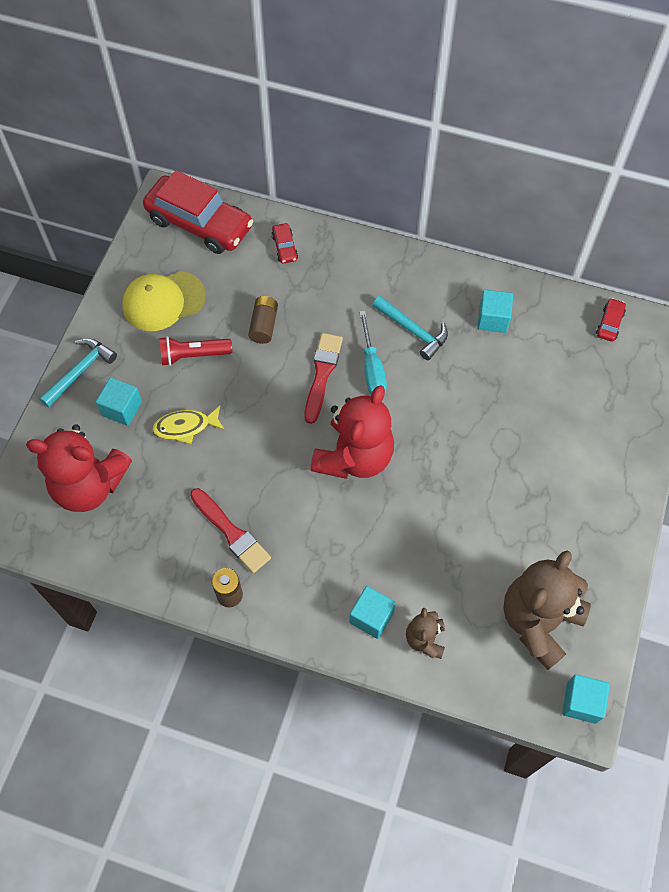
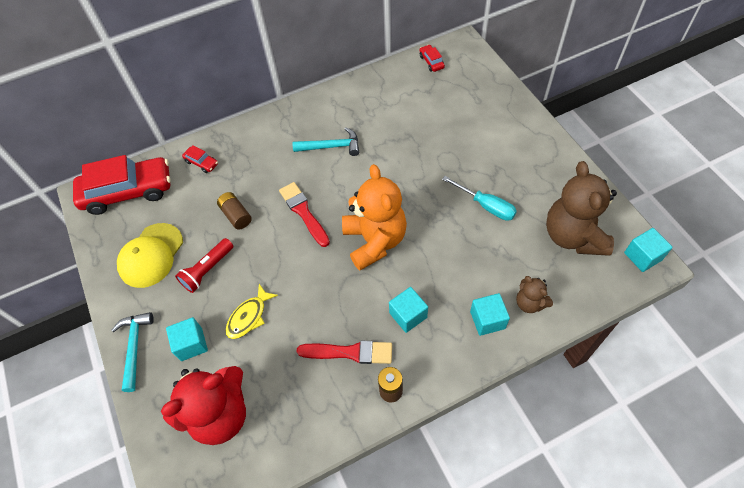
camera: 40 degrees left, 5 degrees down
(354, 457) = (375, 241): red teddy bear -> orange teddy bear
(372, 368) = (330, 185): turquoise screwdriver -> turquoise screwdriver (486, 206)
(493, 319) = (369, 106): turquoise cube -> turquoise cube (408, 315)

